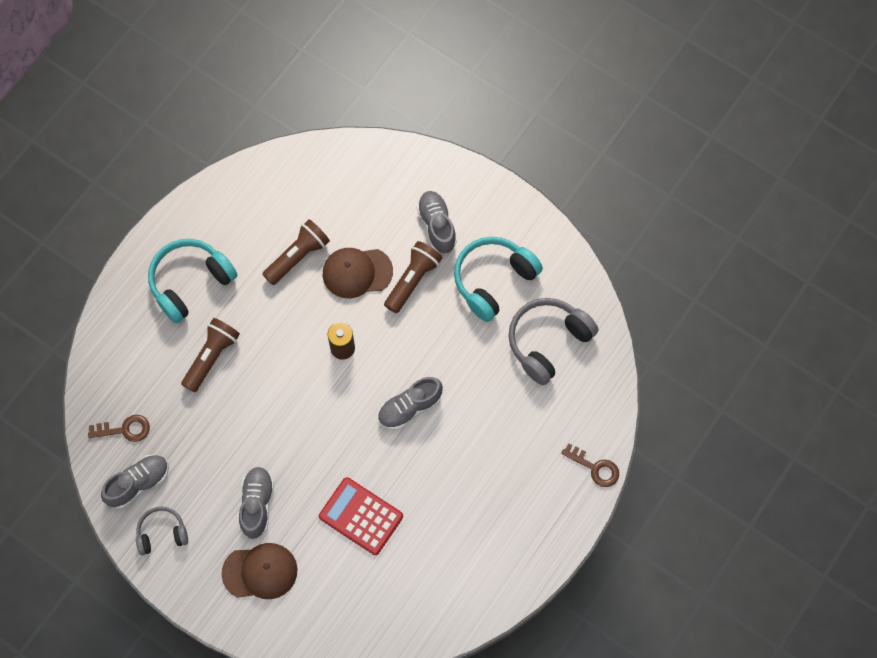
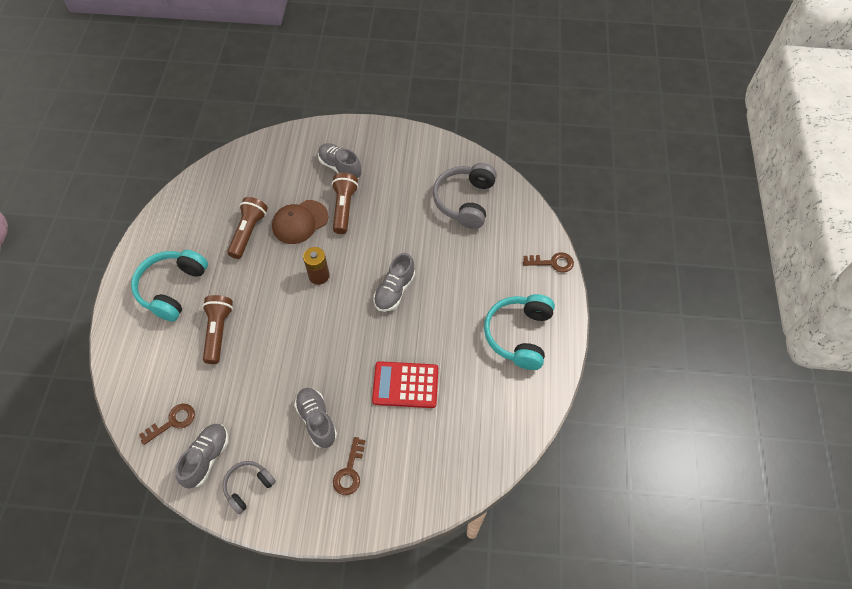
camera: 30 degrees left, 10 degrees down
(260, 572) = (349, 471): brown cap -> brown key
(493, 280) = (401, 182): turquoise headphones -> turquoise headphones (519, 335)

